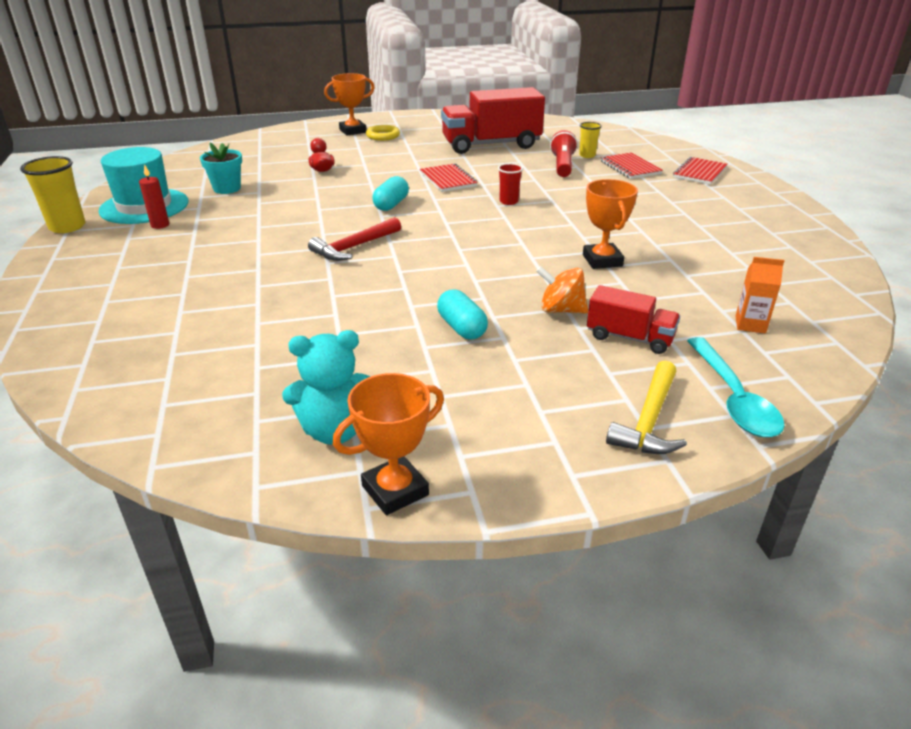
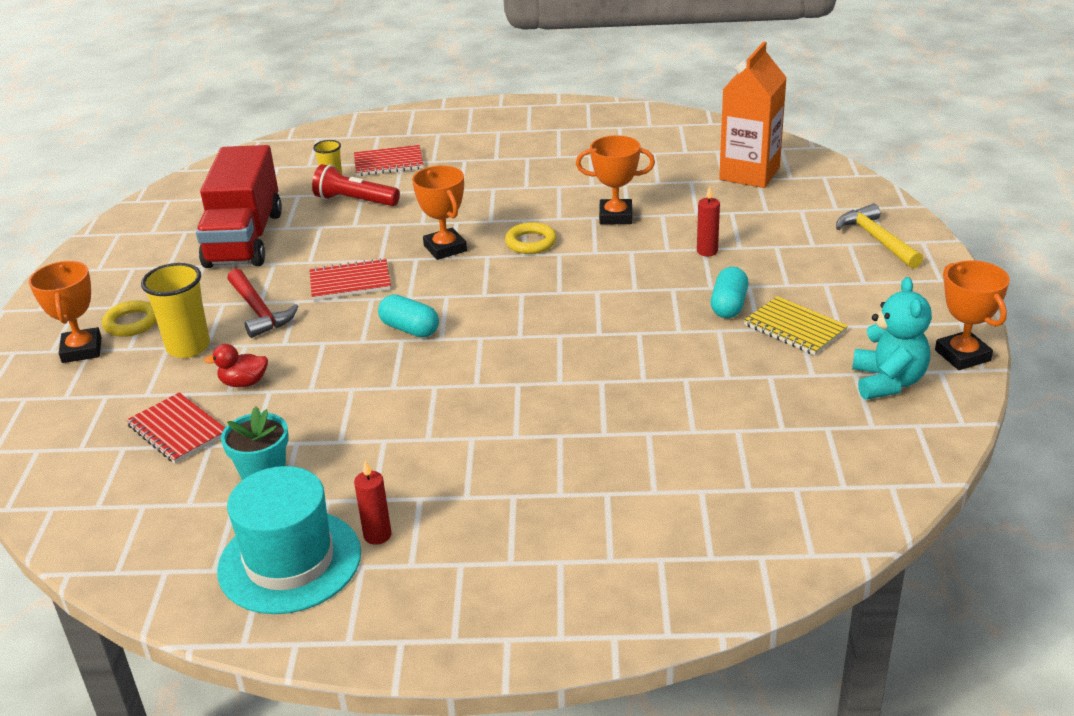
camera: 75 degrees left, 0 degrees up
(67, 227) = (333, 644): yellow cup -> yellow cup (188, 347)
(354, 247) = (526, 361): red hammer -> red hammer (259, 311)
(429, 367) = (795, 328): none -> yellow notebook
(461, 328) = (729, 305): turquoise capsule -> turquoise capsule turned 60 degrees counterclockwise
(508, 201) = (445, 248): red cup -> orange trophy
(534, 230) = (531, 242): none -> yellow ring
(561, 310) = (707, 251): orange spinning top -> red candle
(629, 338) = (761, 227): red truck -> none
(649, 420) = (876, 239): yellow hammer -> yellow hammer turned 150 degrees counterclockwise
(700, 172) = (428, 129): red notebook -> red notebook (178, 430)
(733, 398) = (851, 202): turquoise spoon -> none
(750, 324) = (749, 174): orange carton -> orange carton, size x2.09

